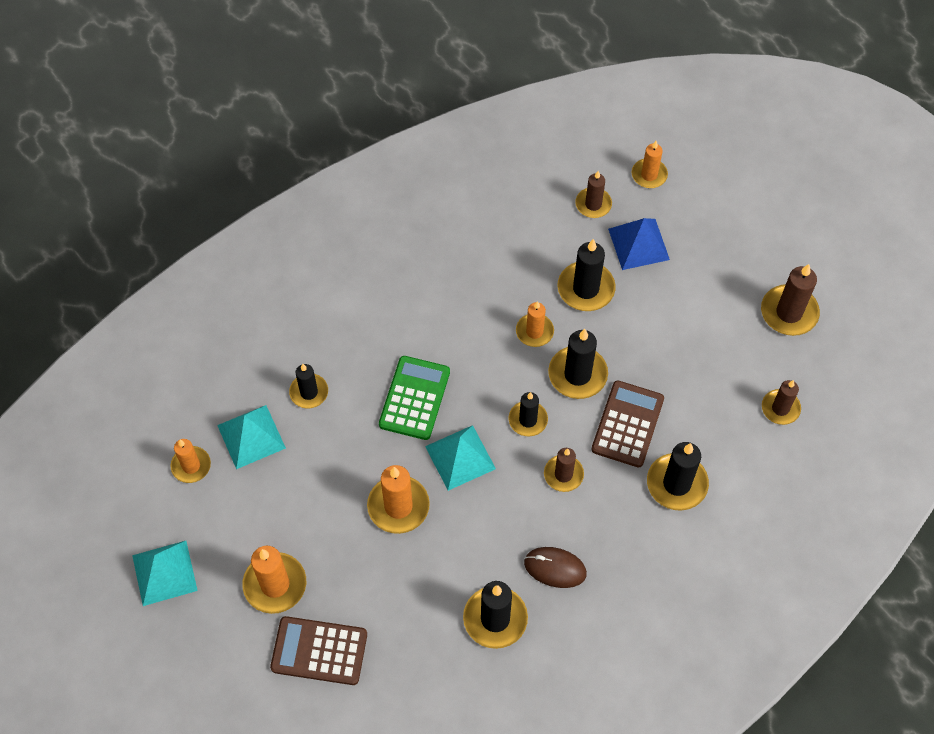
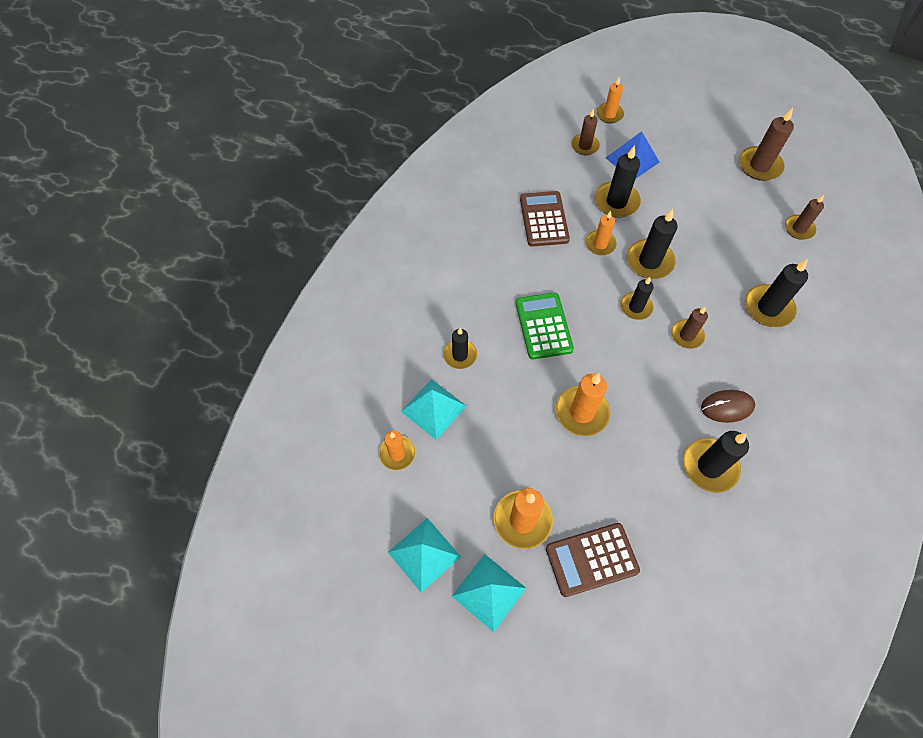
camera: 25 degrees left, 0 degrees up
(460, 457) = (604, 355): turquoise pyramid -> turquoise pyramid (489, 592)
(627, 424) = (706, 281): brown calculator -> brown calculator (544, 219)

